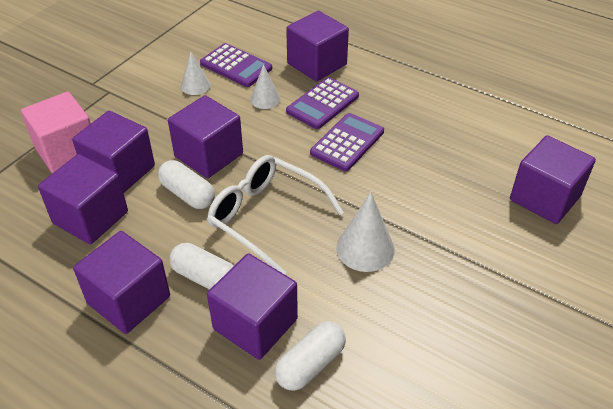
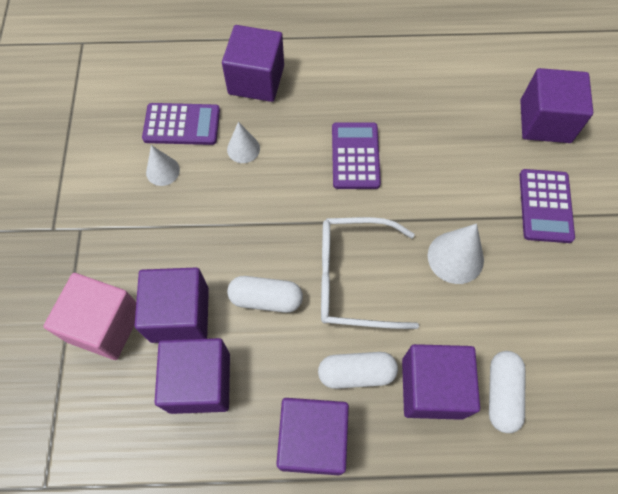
camera: 35 degrees left, 20 degrees up
(209, 155) = (247, 244): purple cube -> none
(322, 104) = (299, 124): purple calculator -> purple calculator (545, 206)

